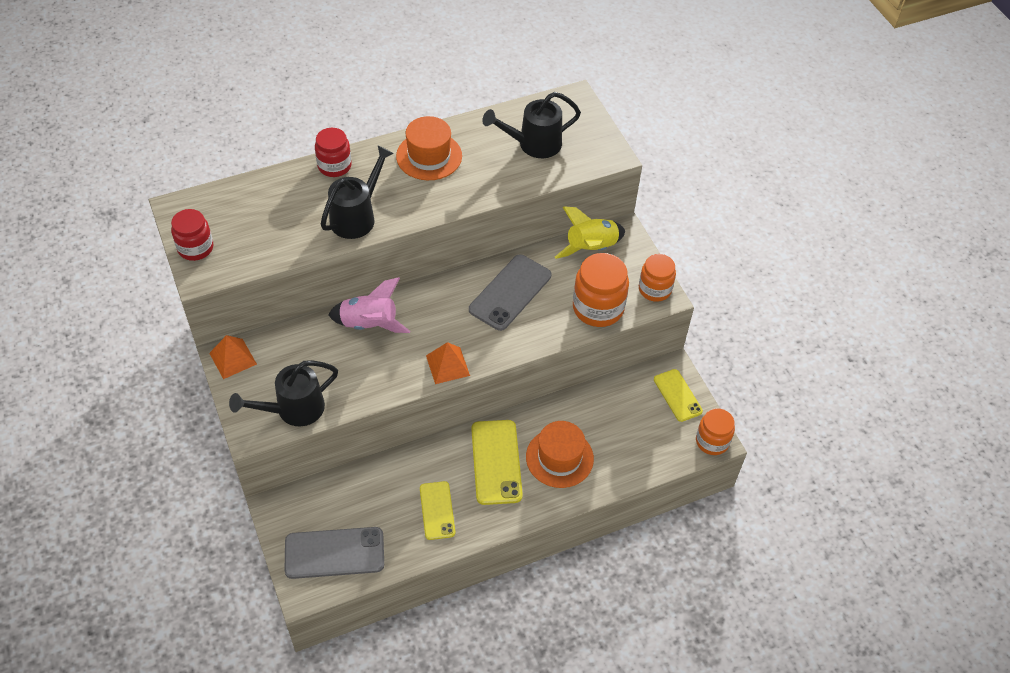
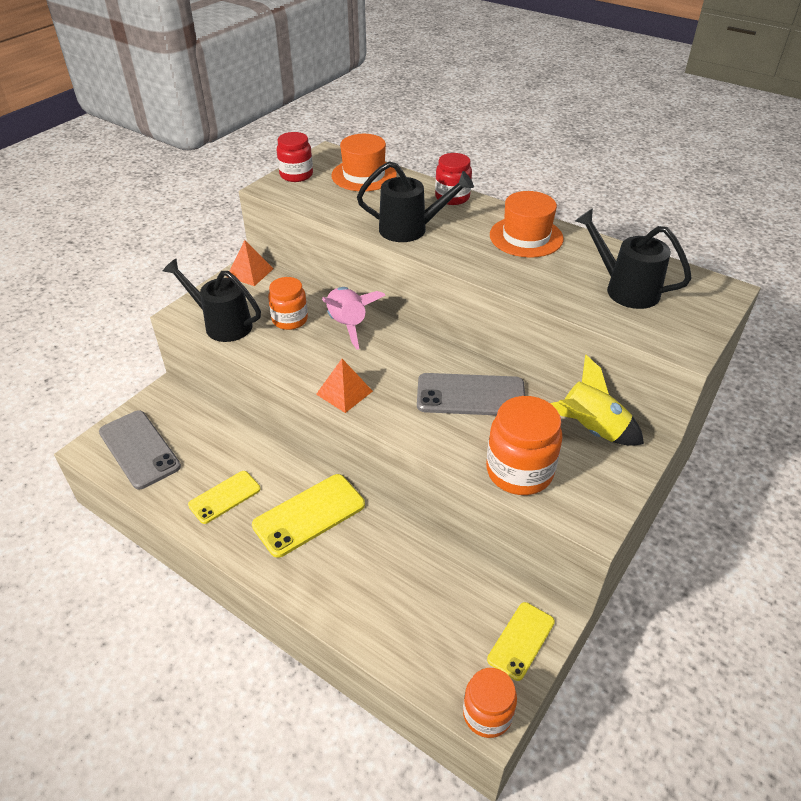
camera: 60 degrees right, 10 degrees down
(559, 458) = (351, 565): orange hat -> orange hat (364, 175)
(654, 289) = (596, 510): orange jar -> orange jar (290, 320)

